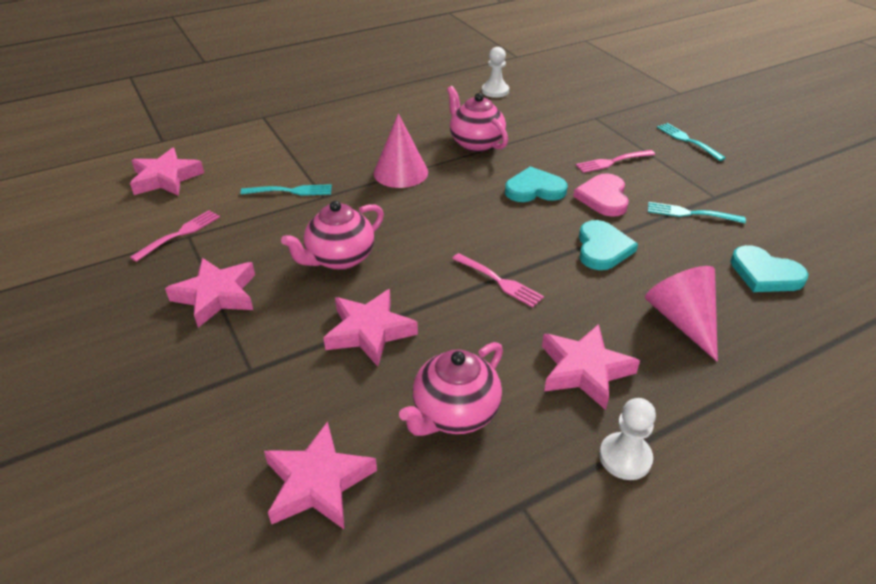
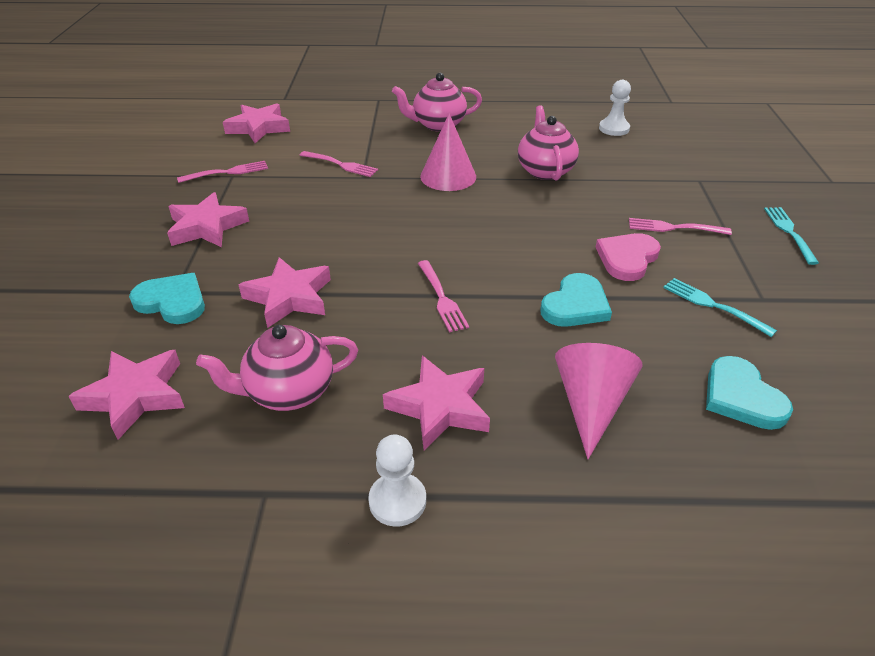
camera: 30 degrees right, 0 degrees up
(290, 191) = (340, 165): turquoise fork -> pink fork
(339, 259) = (325, 231): pink teapot -> pink teapot (438, 125)
(534, 189) = (561, 228): turquoise heart -> turquoise heart (172, 301)

